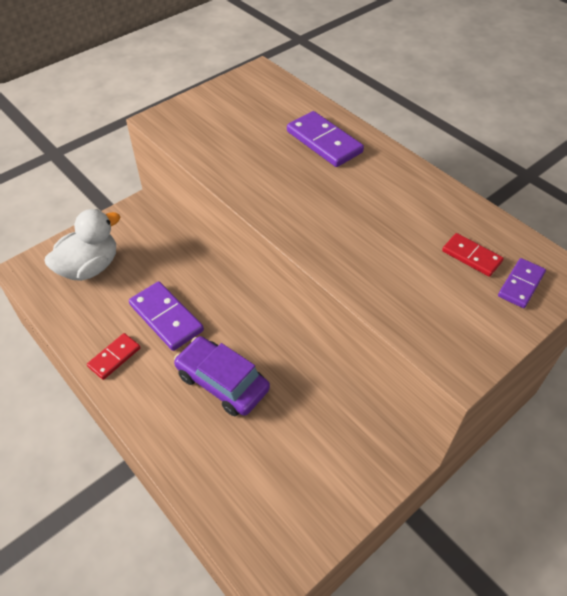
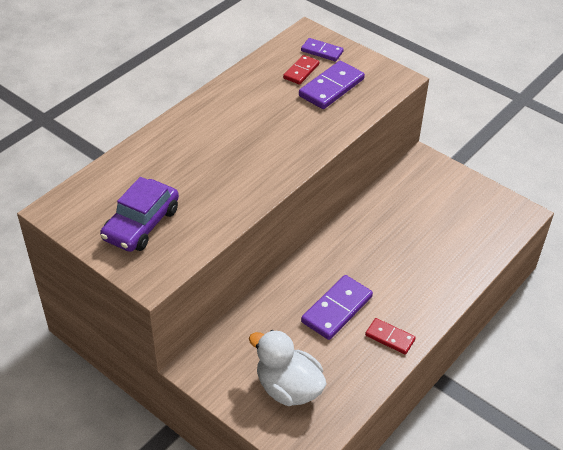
camera: 100 degrees left, 5 degrees down
(222, 382) = (391, 259): purple car -> purple car (141, 224)
(324, 142) = (176, 152): purple domino -> purple domino (331, 87)

